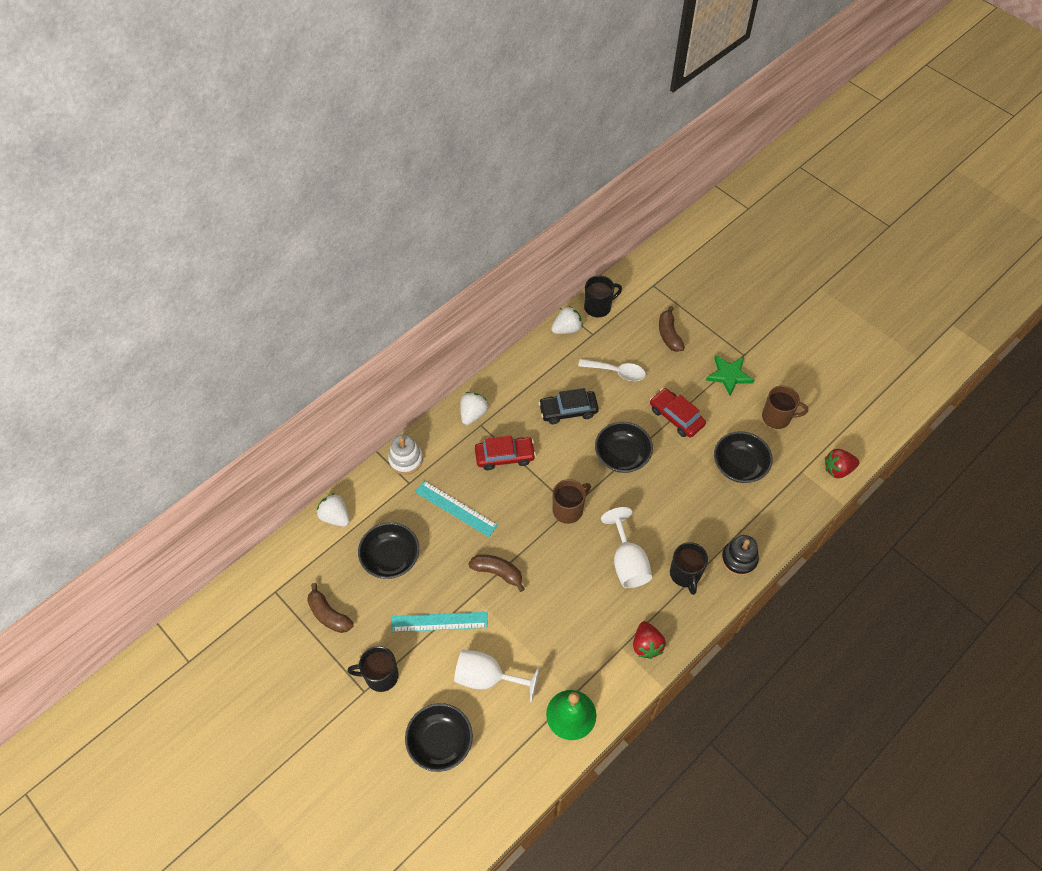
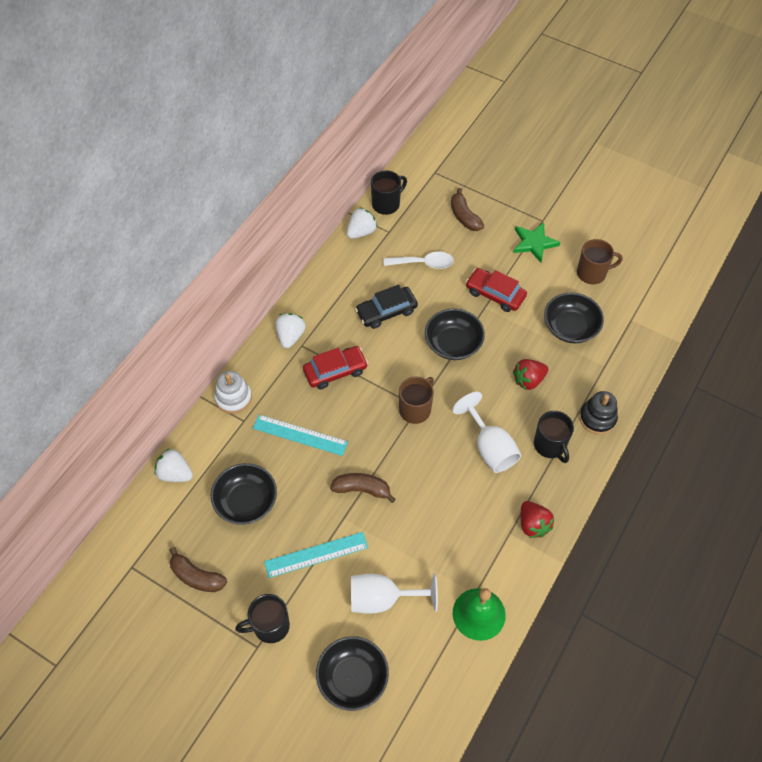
camera: 15 degrees left, 0 degrees up
(837, 469) = (664, 310): red strawberry -> red strawberry (528, 380)

